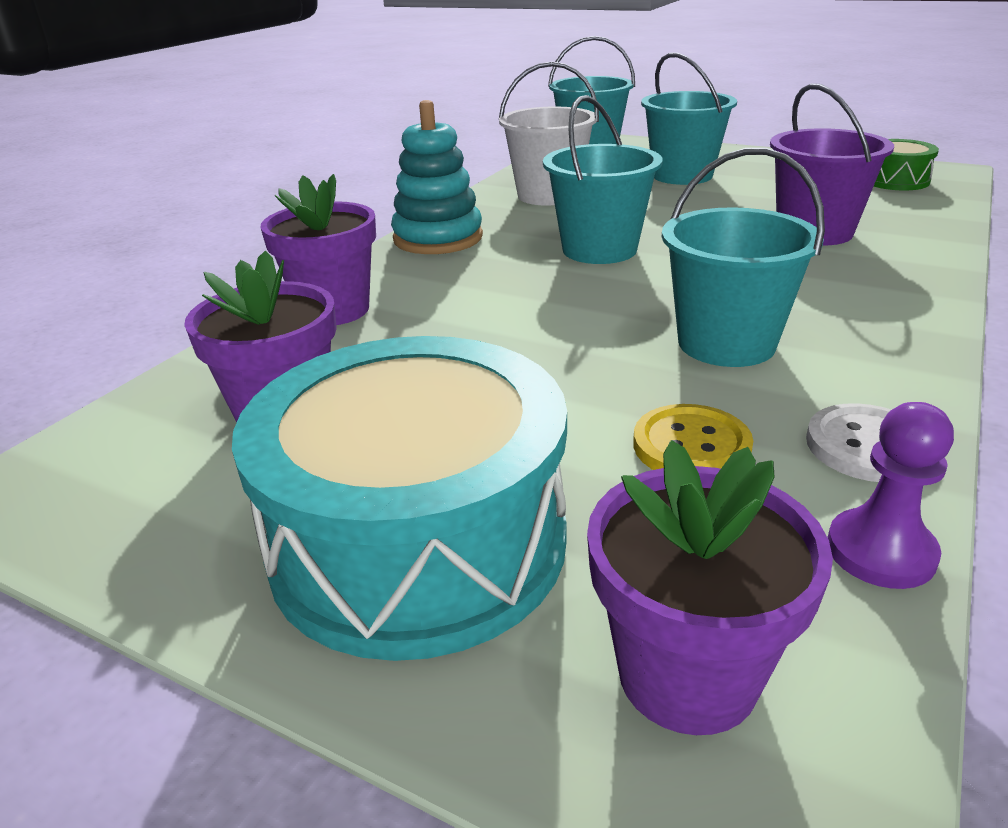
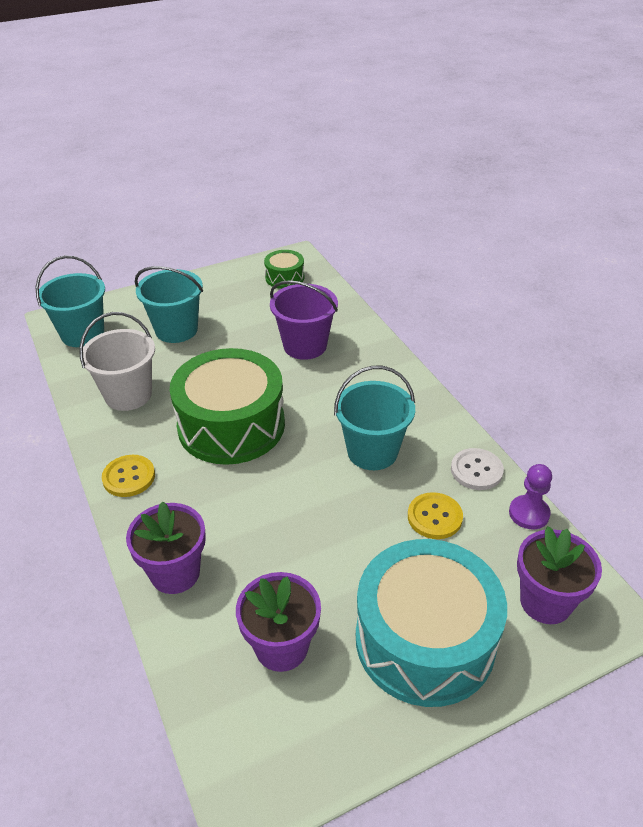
camera: 55 degrees left, 10 degrees up
(438, 238) = (129, 477): turquoise stacking toy -> yellow button
(599, 249) = (231, 425): turquoise bucket -> green drum

